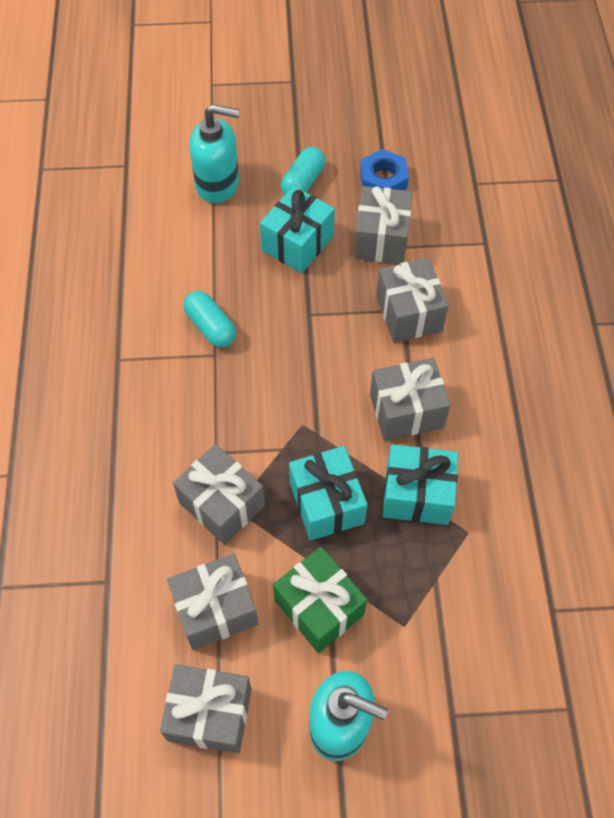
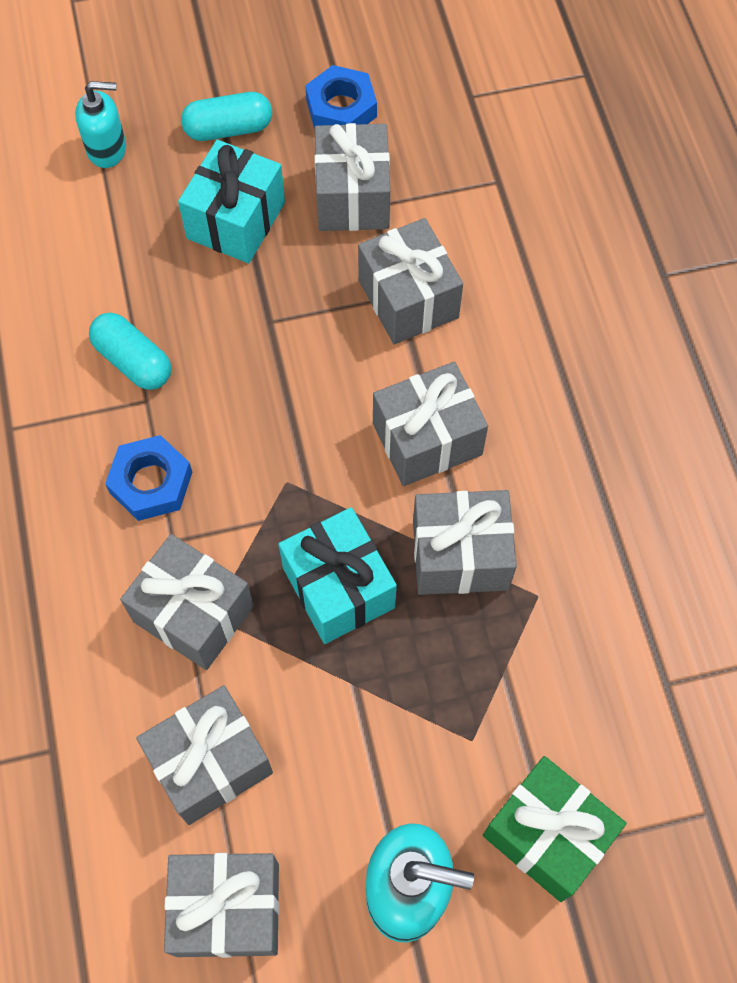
camera: 10 degrees left, 5 degrees up
(208, 410) = (151, 482): none -> blue nut
(218, 184) = (107, 149): turquoise soap dispenser -> turquoise soap dispenser, size x0.64
(303, 182) = (228, 129): turquoise capsule -> turquoise capsule turned 60 degrees clockwise
(319, 607) = (352, 735): green gift -> green gift (547, 835)
(417, 494) = (460, 555): turquoise gift -> grey gift

